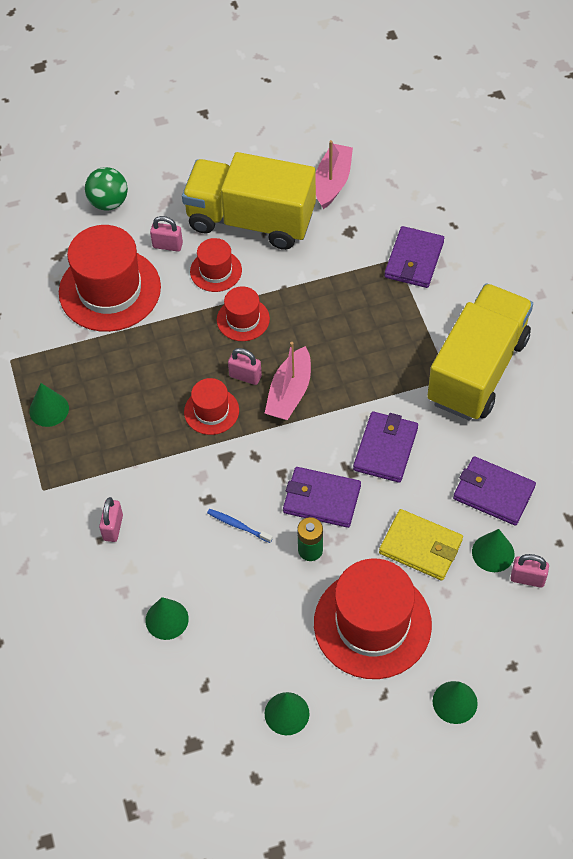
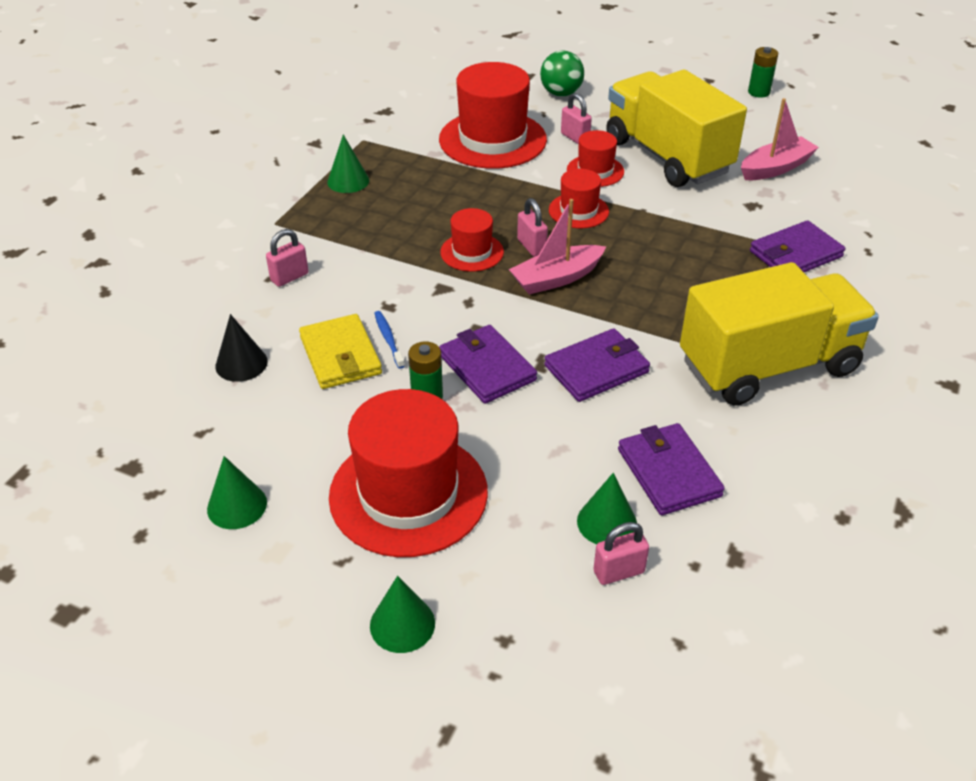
camera: 40 degrees right, 15 degrees down
(167, 619) = (241, 363): green cone -> black cone
(251, 103) = (758, 92): none -> green battery
(421, 547) = (536, 466): yellow wallet -> yellow wallet (340, 355)
(527, 578) = (618, 572): pink padlock -> pink padlock turned 75 degrees counterclockwise

